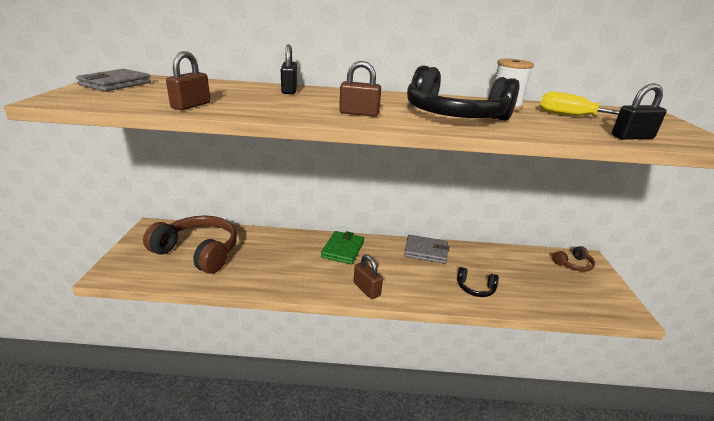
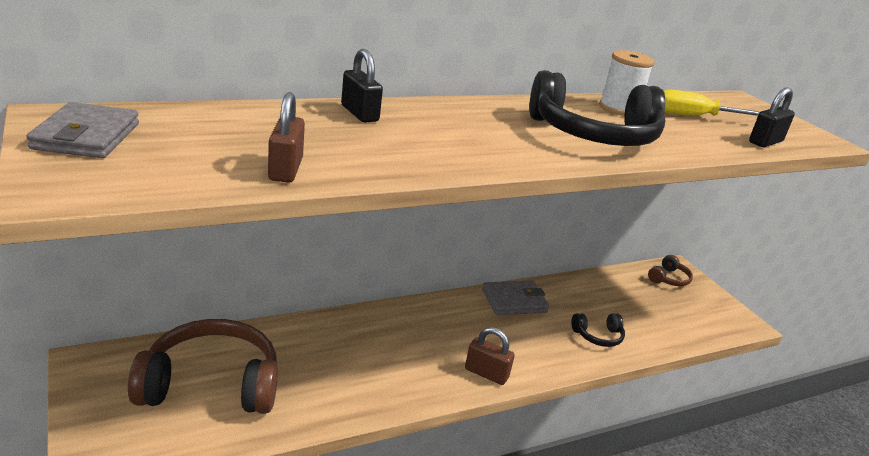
camera: 30 degrees left, 0 degrees up
(342, 249) = (414, 325): green wallet -> none
(359, 113) = (500, 148): brown padlock -> none

